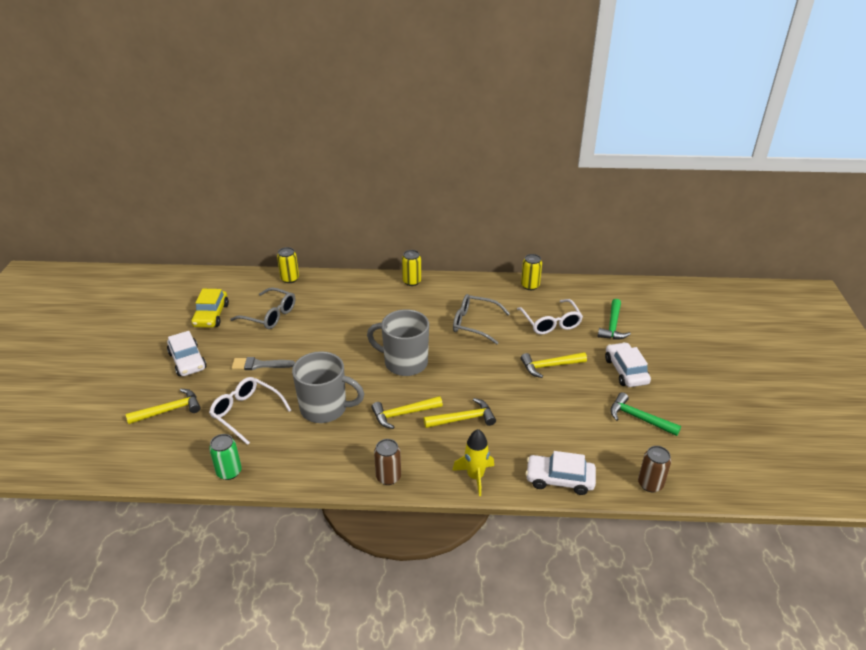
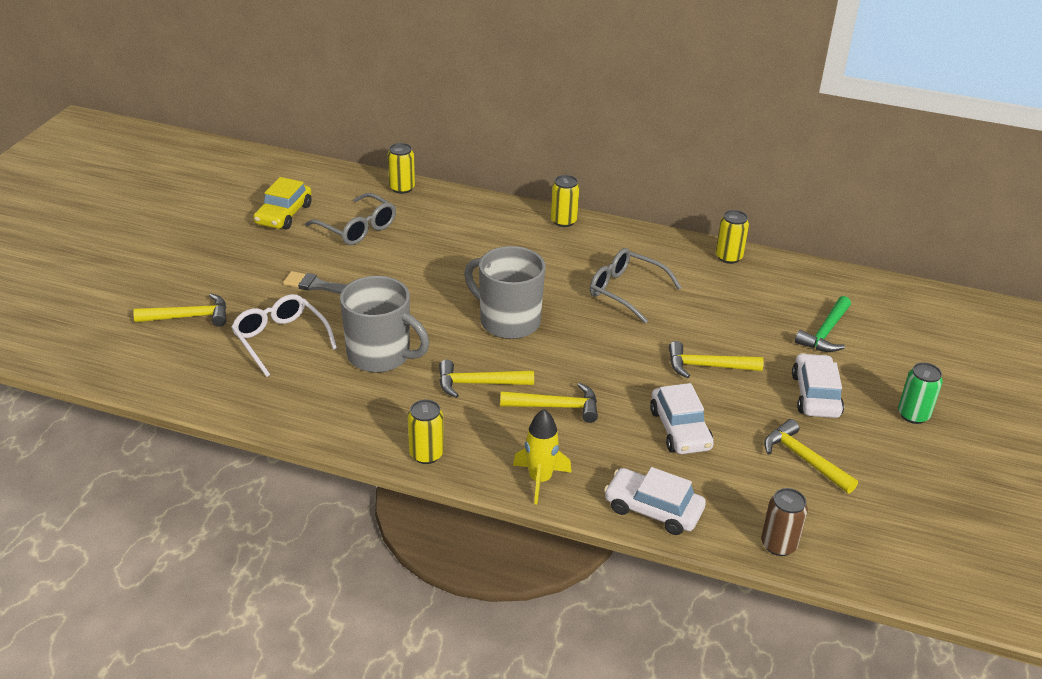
camera: 15 degrees right, 0 degrees up
(187, 361) = (233, 263): white car -> white car (680, 429)
(229, 472) = (232, 403): green can -> green can (913, 415)
(388, 477) = (426, 454): brown can -> yellow can
(551, 323) = (736, 311): white glasses -> none
(638, 418) = (803, 459): green hammer -> yellow hammer

